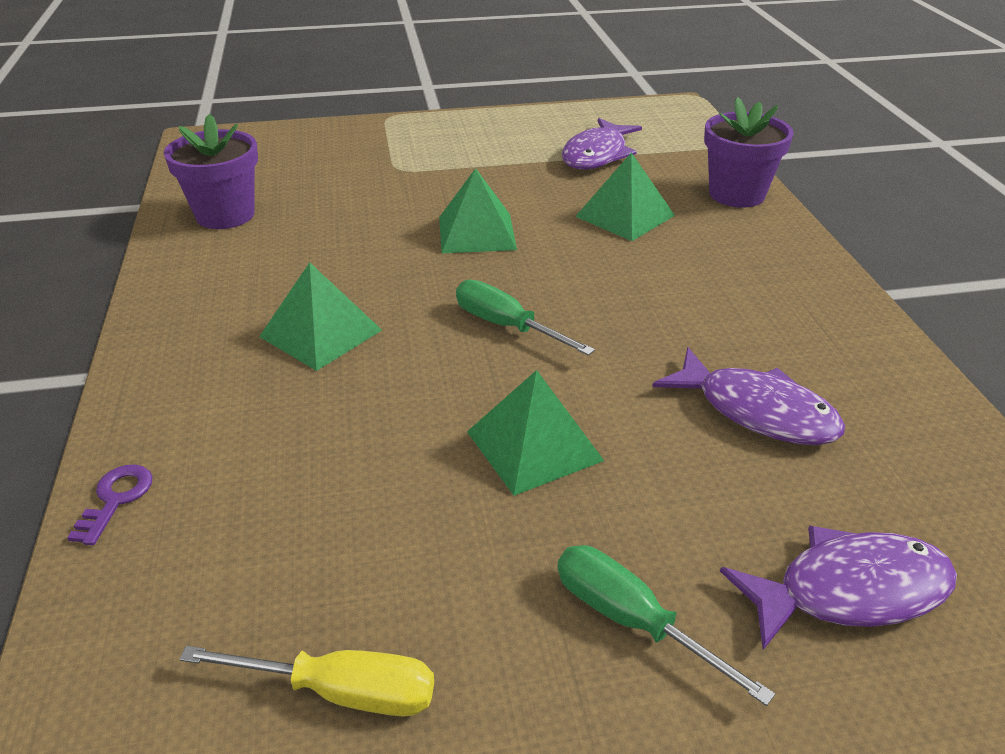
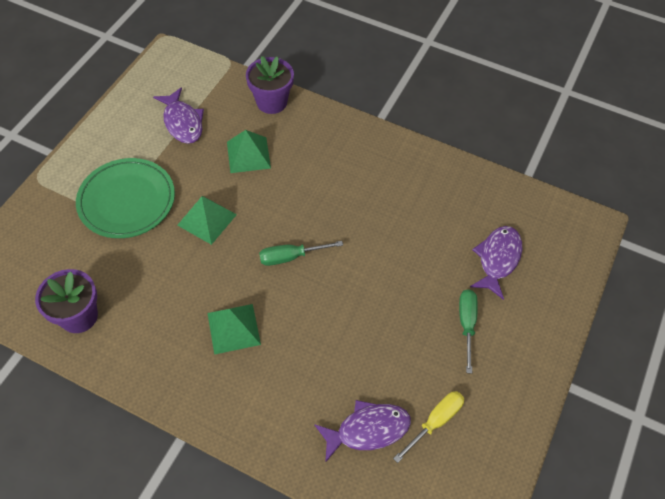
camera: 55 degrees left, 20 degrees up
(116, 499) = (286, 456): purple key -> none
(430, 172) = (127, 201): none -> green plate
(534, 446) = (370, 297): green pyramid -> none
(631, 621) = (466, 324): green screwdriver -> green screwdriver turned 105 degrees clockwise
(757, 411) = (409, 216): purple fish -> purple fish (368, 430)

